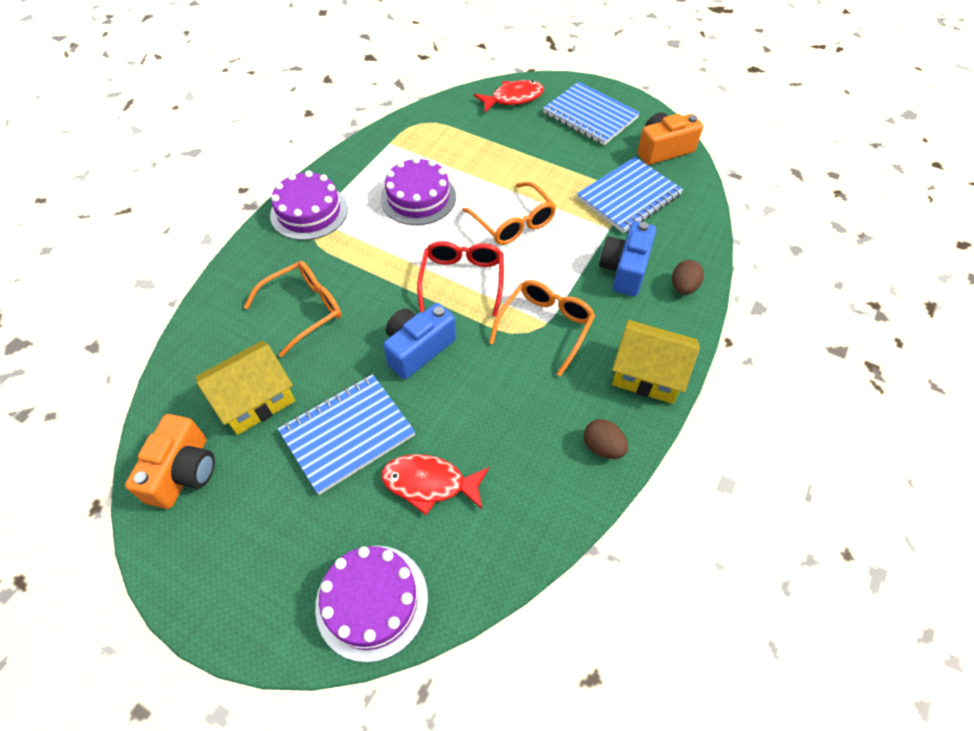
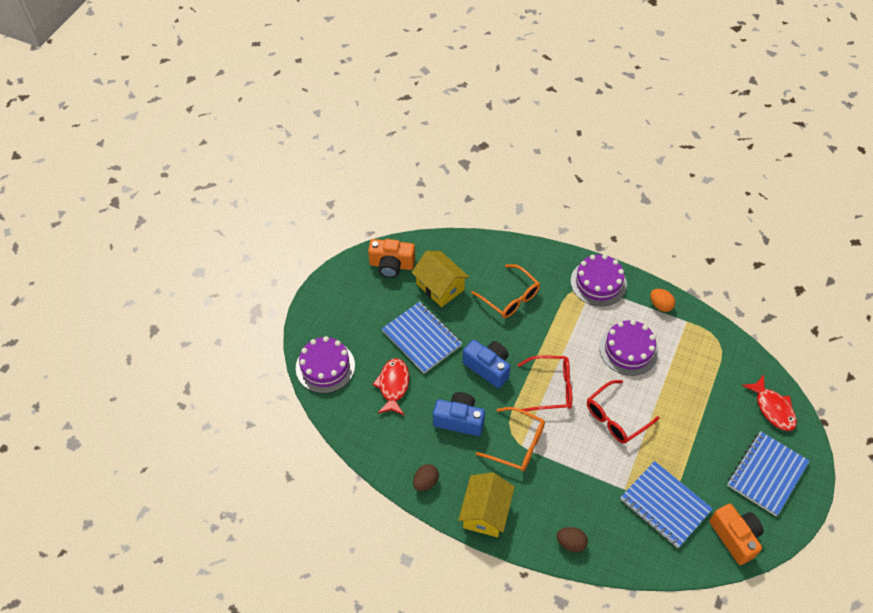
camera: 85 degrees right, 0 degrees up
(361, 161) = (660, 305): none -> orange egg
(513, 222) = (616, 417): orange glasses -> red glasses
(624, 270) = (581, 499): blue camera -> blue camera (459, 420)

